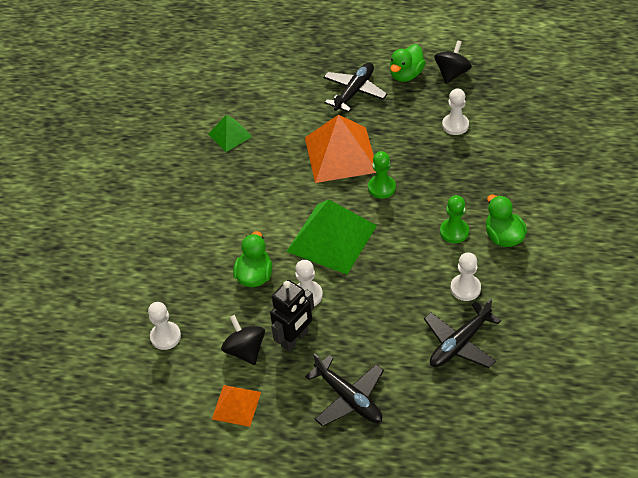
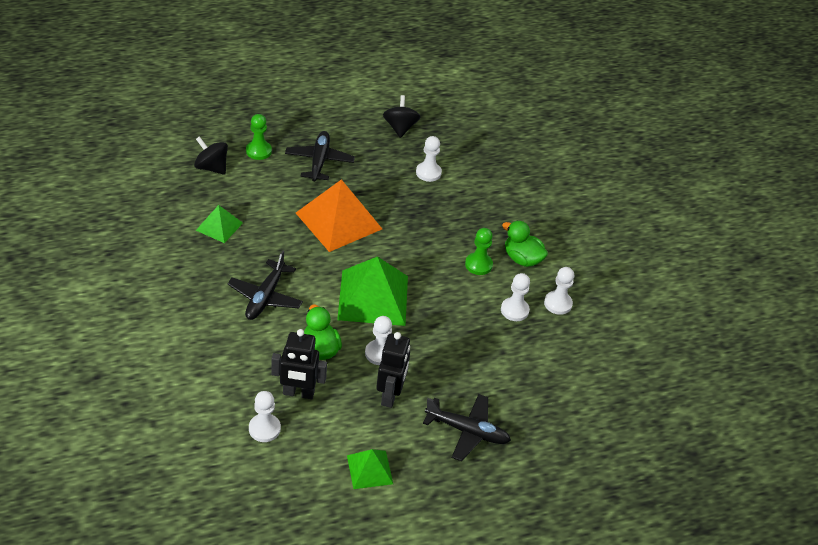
camera: 35 degrees left, 5 degrees down
(213, 312) = (298, 393): none -> black robot
(236, 405) = (370, 469): orange pyramid -> green pyramid
(245, 350) = (349, 418): black spinning top -> black spinning top (211, 167)
(381, 187) = (393, 242): green pawn -> green pawn (258, 151)
(406, 75) = (359, 137): green duck -> none
(459, 343) = (535, 357): black plane -> black plane (265, 297)
(515, 293) = (558, 303): none -> white pawn

